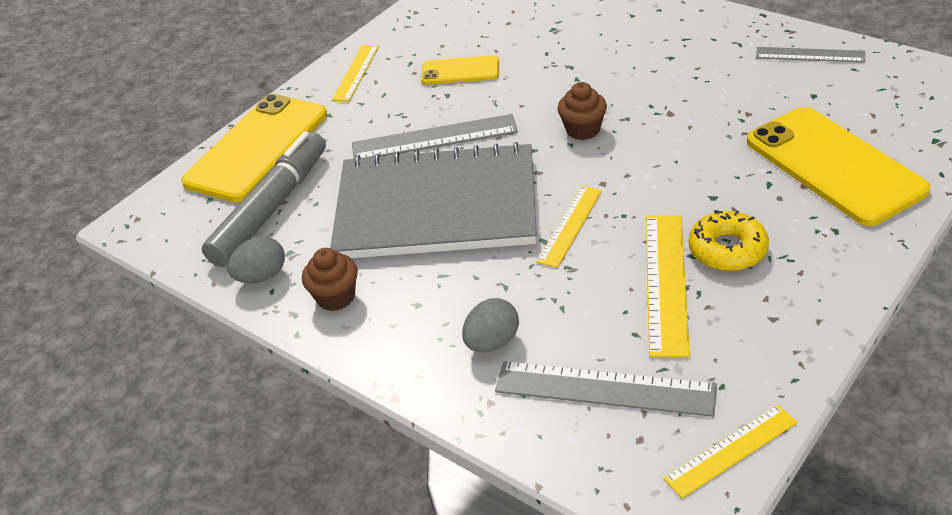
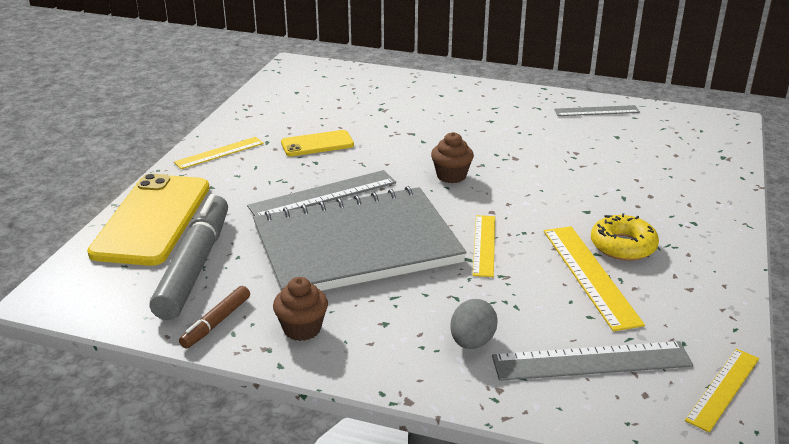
camera: 25 degrees left, 10 degrees down
(262, 276) = (216, 322): grey egg -> brown marker
(356, 72) = (219, 153): yellow ruler -> yellow ruler turned 60 degrees clockwise
(834, 165) = (663, 180): yellow phone -> none

